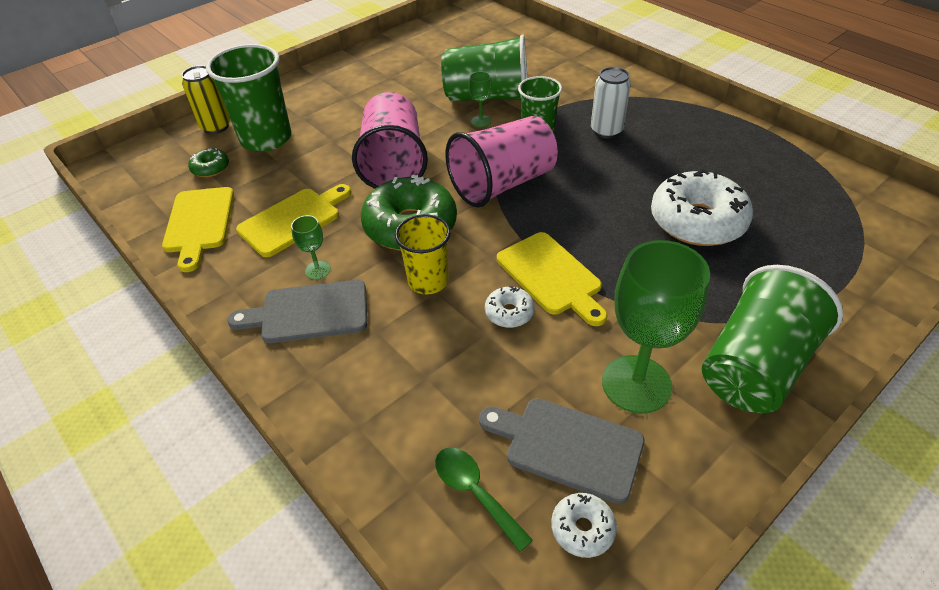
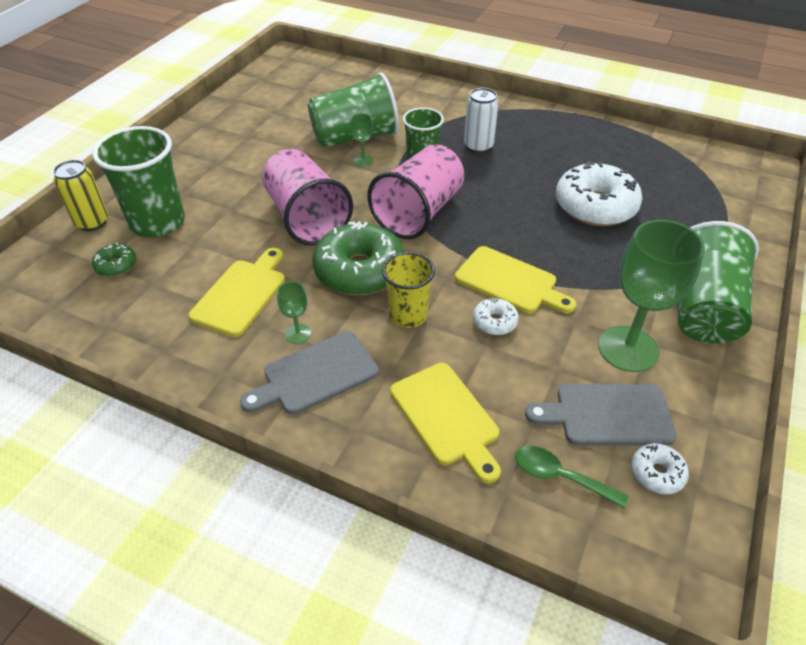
camera: 25 degrees left, 0 degrees up
(199, 223) = (142, 323): yellow cutting board -> yellow cutting board (447, 417)

